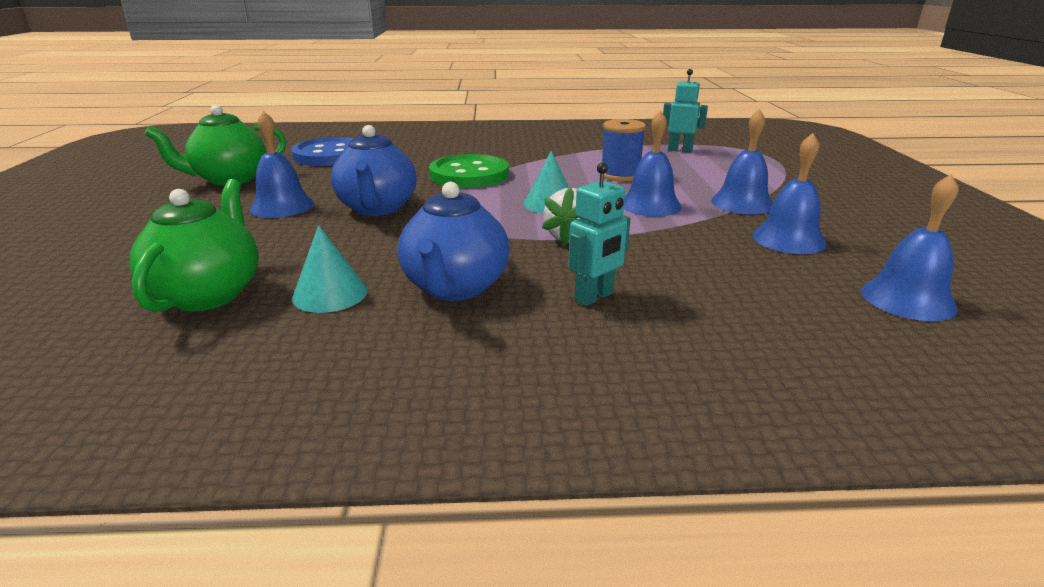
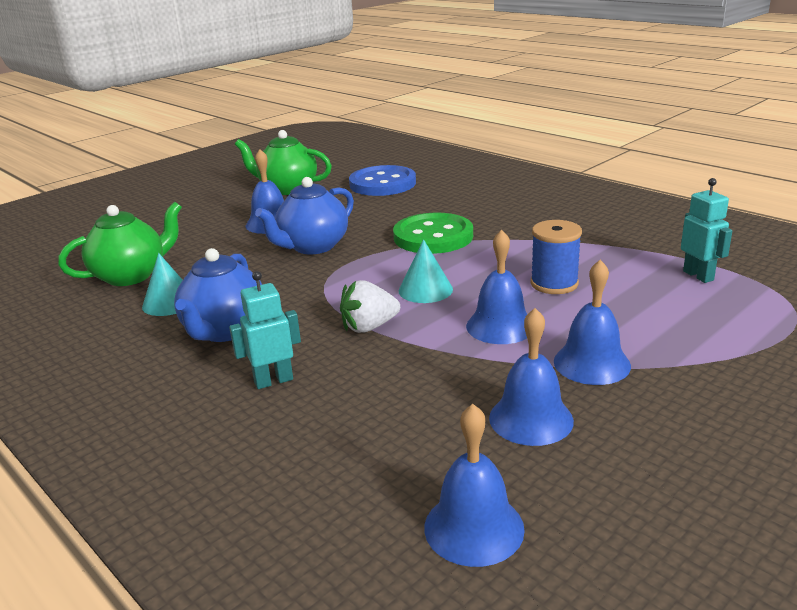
camera: 50 degrees right, 0 degrees up
(455, 288) = (225, 330): blue teapot -> blue teapot turned 45 degrees counterclockwise
(594, 297) = (273, 381): turquoise robot -> turquoise robot turned 150 degrees clockwise

